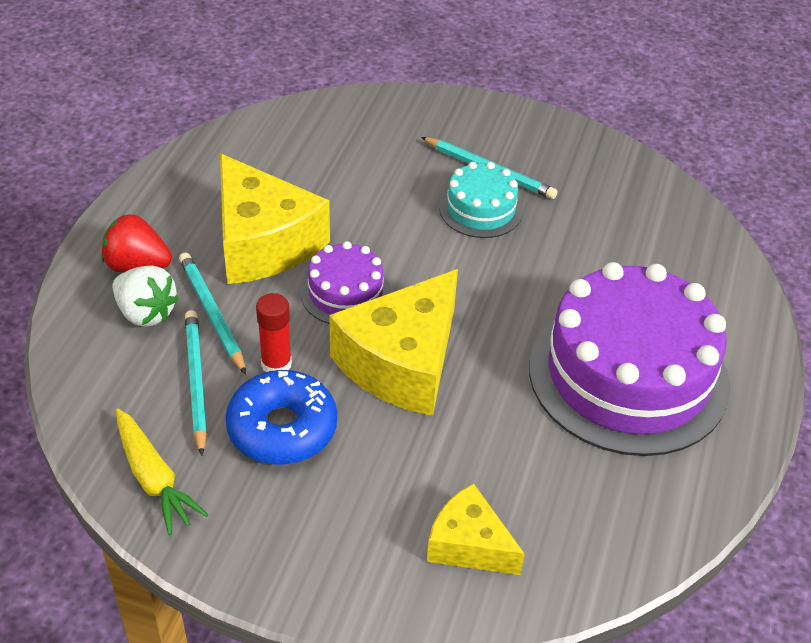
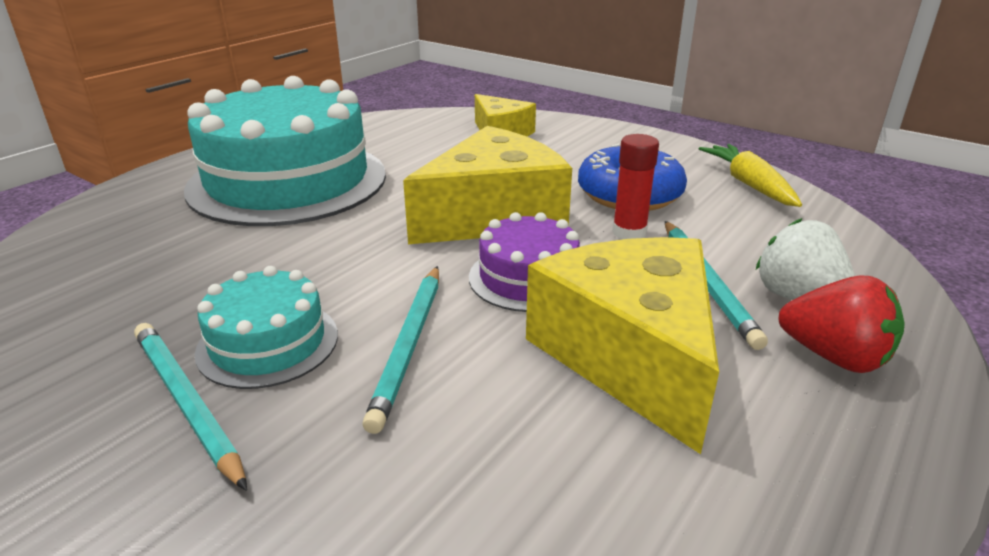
camera: 160 degrees left, 15 degrees down
(196, 382) = (719, 232): turquoise pencil -> turquoise pencil (409, 345)
(628, 375) = (288, 181): purple cake -> turquoise cake

